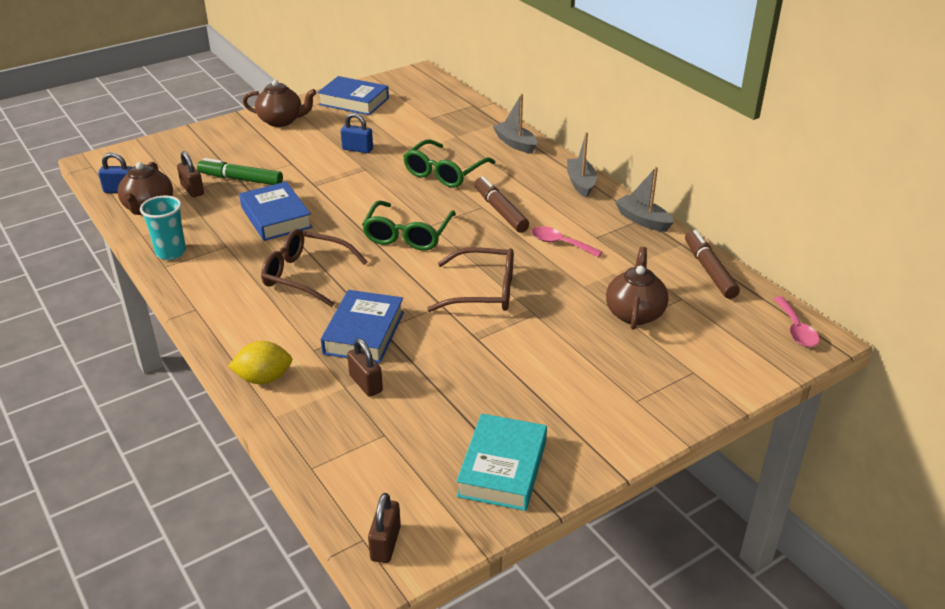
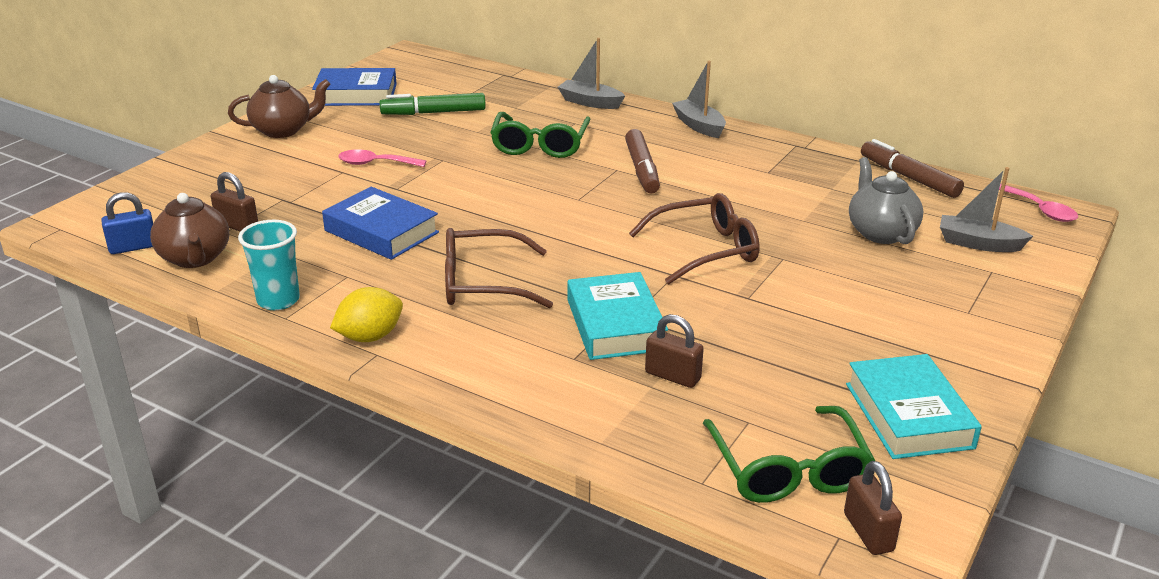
camera: 25 degrees left, 5 degrees down
(241, 179) = (293, 201): green marker -> green marker (434, 113)
(264, 378) = (545, 405): yellow lemon -> yellow lemon (370, 337)
(357, 149) = (411, 141): blue padlock -> none
(364, 333) = (615, 325): blue book -> turquoise book
(408, 234) = (562, 214): green glasses -> green glasses (788, 469)
(500, 211) = (642, 169): brown marker -> brown marker turned 135 degrees counterclockwise
(560, 243) = (738, 186): pink spoon -> pink spoon (375, 163)
(635, 313) = (880, 232): brown teapot -> grey teapot
(642, 220) = (797, 147): grey boat -> grey boat (978, 243)

